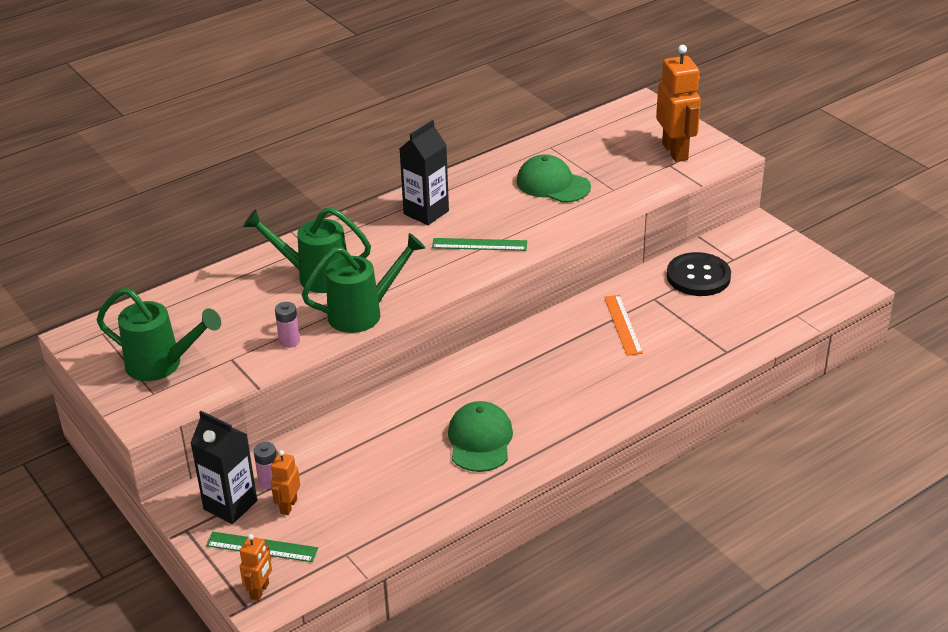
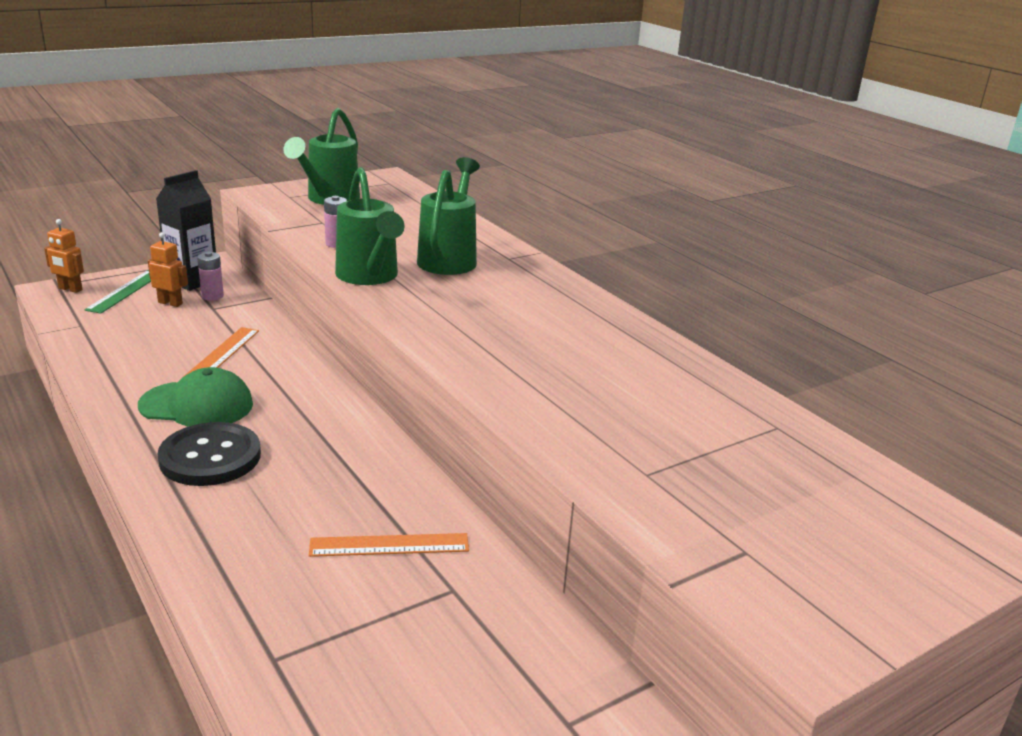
camera: 90 degrees right, 10 degrees down
(391, 446) = (222, 354): none -> orange ruler
(426, 212) = (578, 321): black carton -> none
(479, 244) = (495, 349): green ruler -> none
(553, 184) = (658, 418): green cap -> none
(675, 152) = (800, 567): orange robot -> none
(698, 276) = (512, 658): black button -> black button (210, 457)

